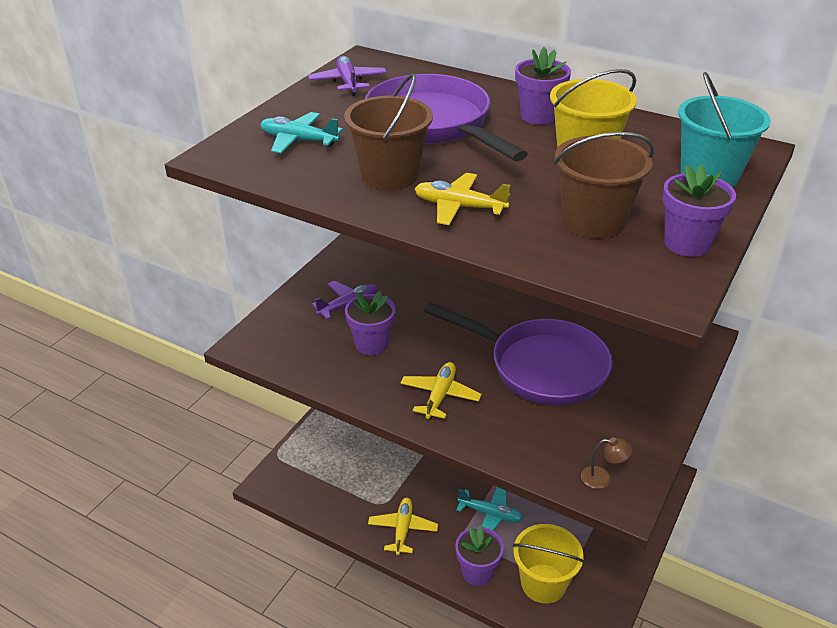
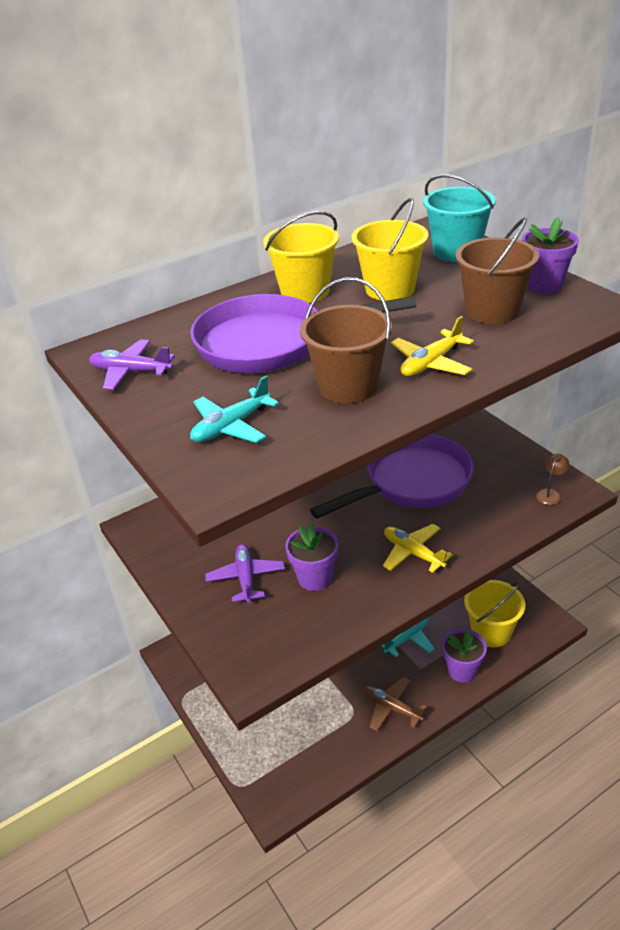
camera: 60 degrees left, 0 degrees up
(402, 530) = (392, 708): yellow plane -> brown plane
(538, 116) = (305, 291): purple flower pot -> yellow bucket

